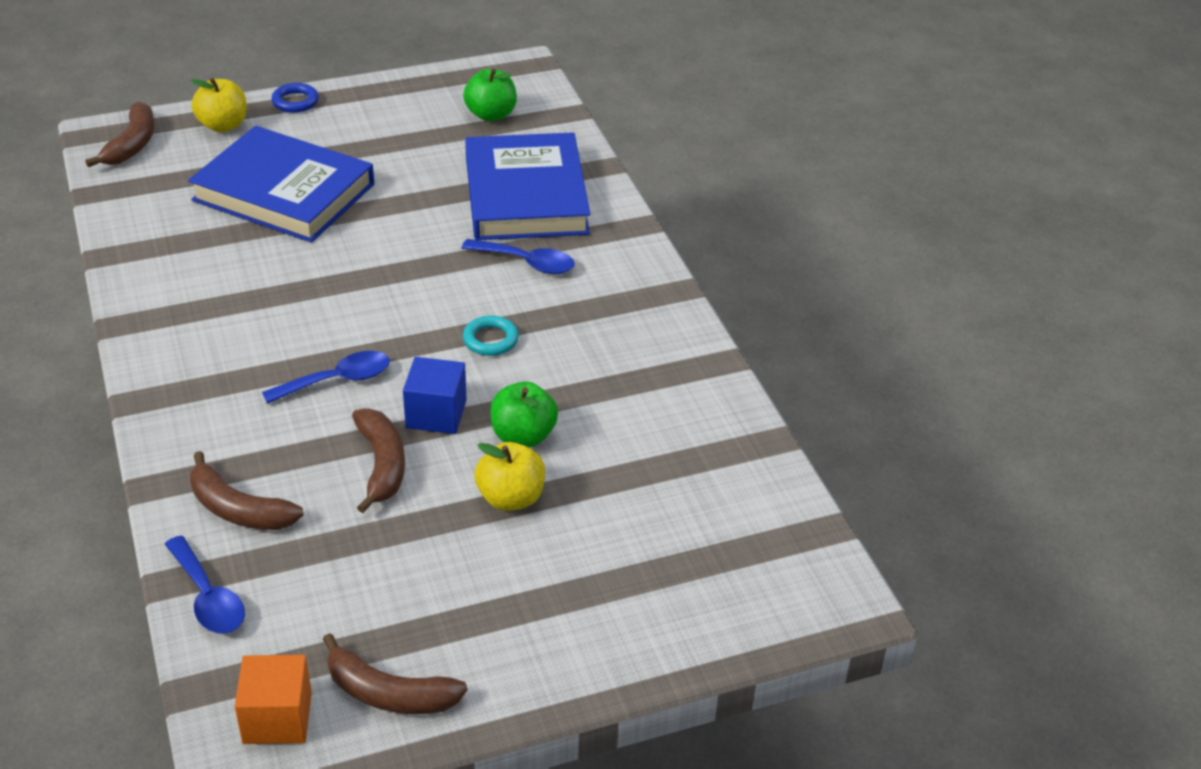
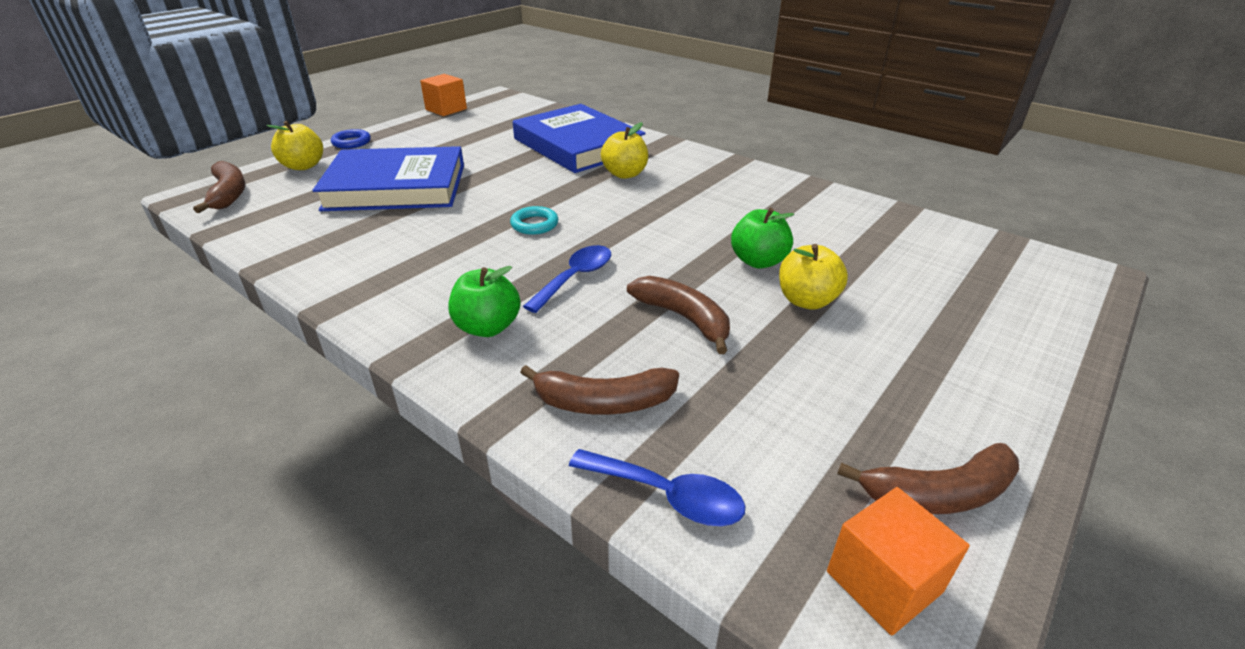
camera: 30 degrees left, 5 degrees down
(436, 414) = (679, 271): blue cube -> none
(440, 74) = (446, 109): none -> orange cube
(490, 340) = (657, 218): turquoise ring -> turquoise ring (534, 224)
(491, 115) = (504, 118): green apple -> green apple (487, 327)
(527, 263) = (625, 174): blue spoon -> yellow apple

